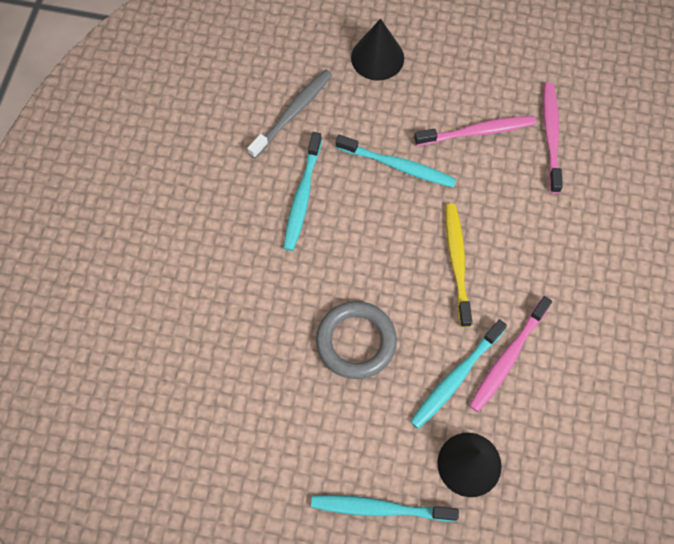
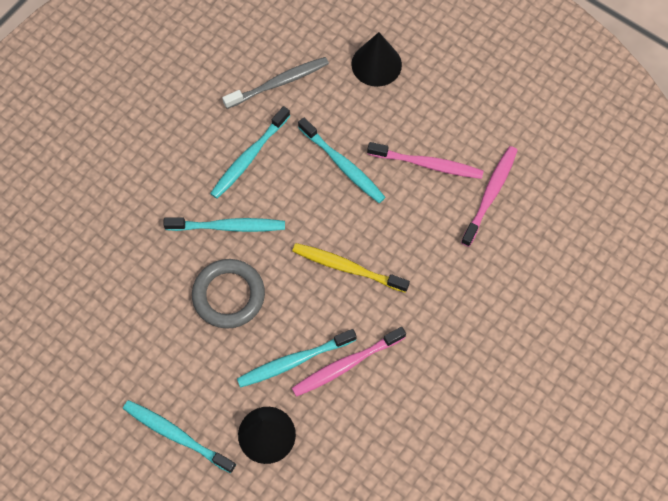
camera: 25 degrees right, 0 degrees up
(318, 273) = (228, 226): none -> turquoise toothbrush
(457, 263) = (347, 268): yellow toothbrush -> yellow toothbrush turned 90 degrees counterclockwise

